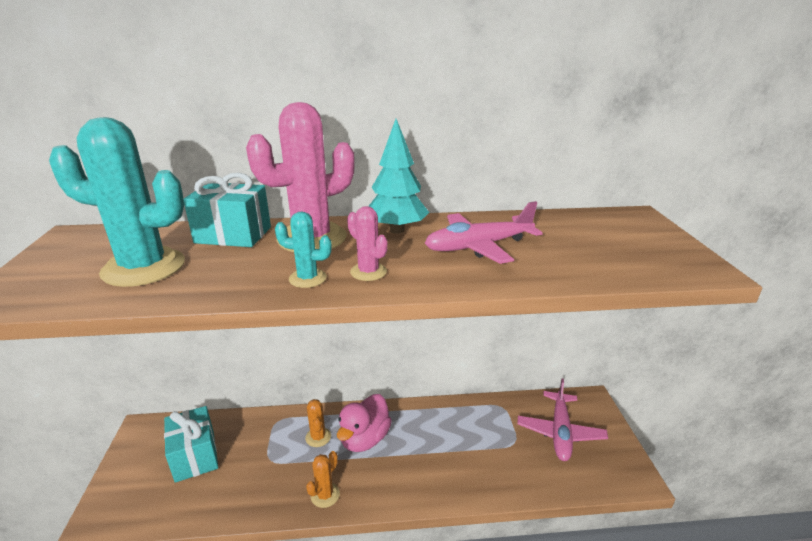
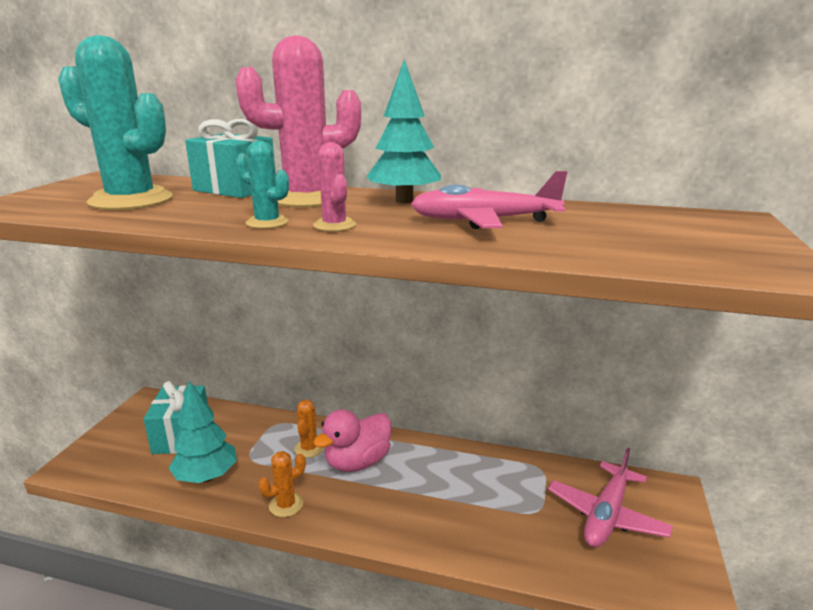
camera: 20 degrees right, 5 degrees down
(240, 490) = (206, 477): none -> turquoise tree

